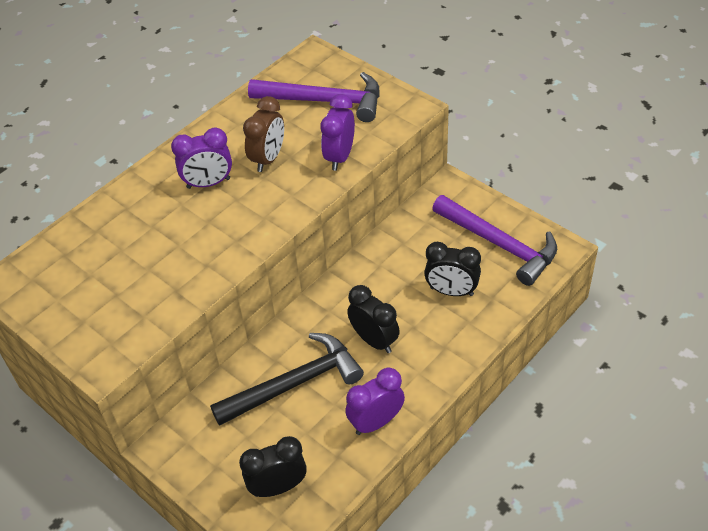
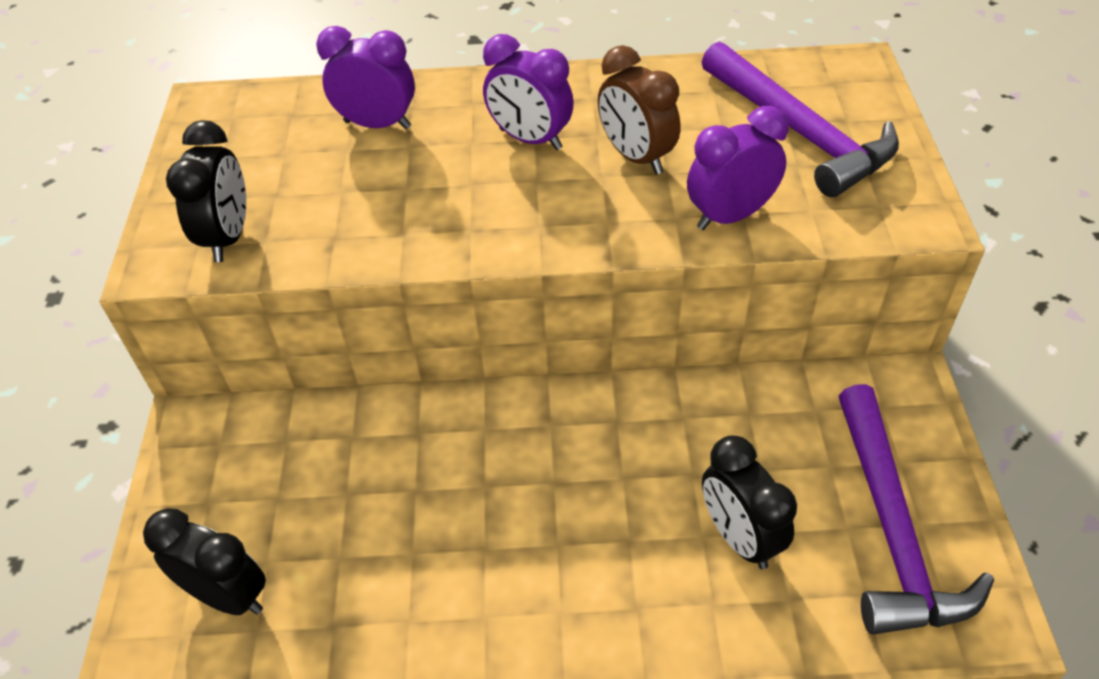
camera: 45 degrees right, 0 degrees up
(268, 159) = (636, 157): brown clock -> brown clock turned 75 degrees clockwise
(295, 383) = (403, 482): black hammer -> none
(374, 340) = (558, 513): black clock -> black clock (228, 237)
(376, 422) = (428, 627): purple clock -> purple clock (377, 124)

